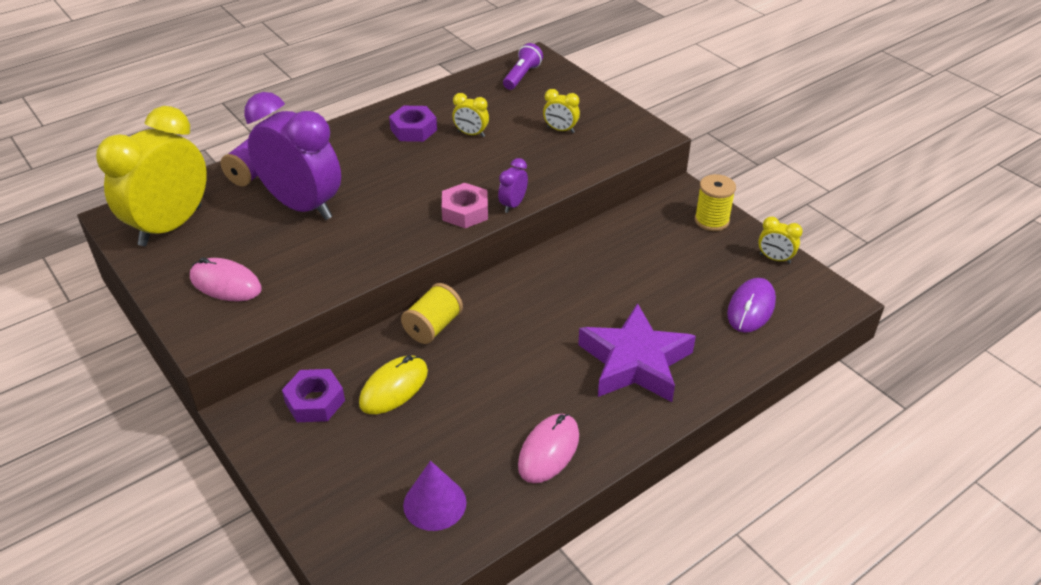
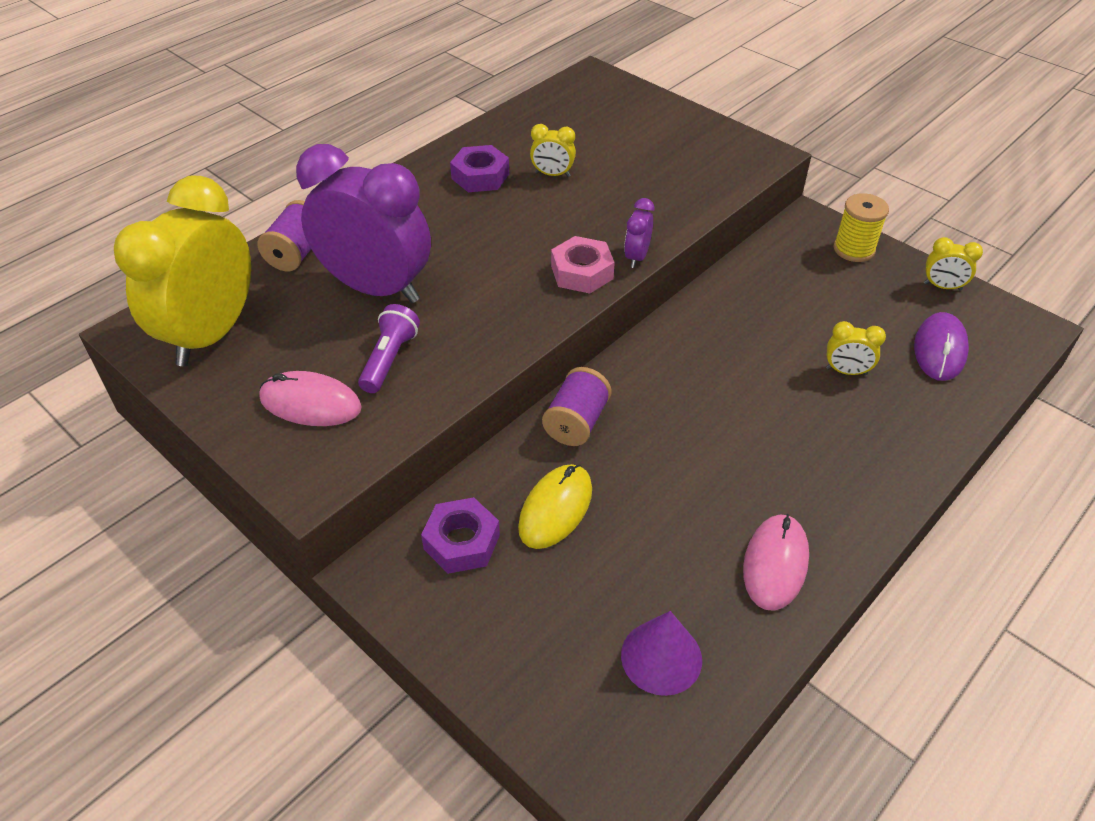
camera: 10 degrees left, 5 degrees up
(433, 327) = (576, 422): yellow spool -> purple spool
(522, 76) = (586, 98): purple flashlight -> purple flashlight (389, 359)
(560, 130) = (657, 159): yellow clock -> yellow clock (846, 371)
(635, 362) = (834, 434): purple star -> none

